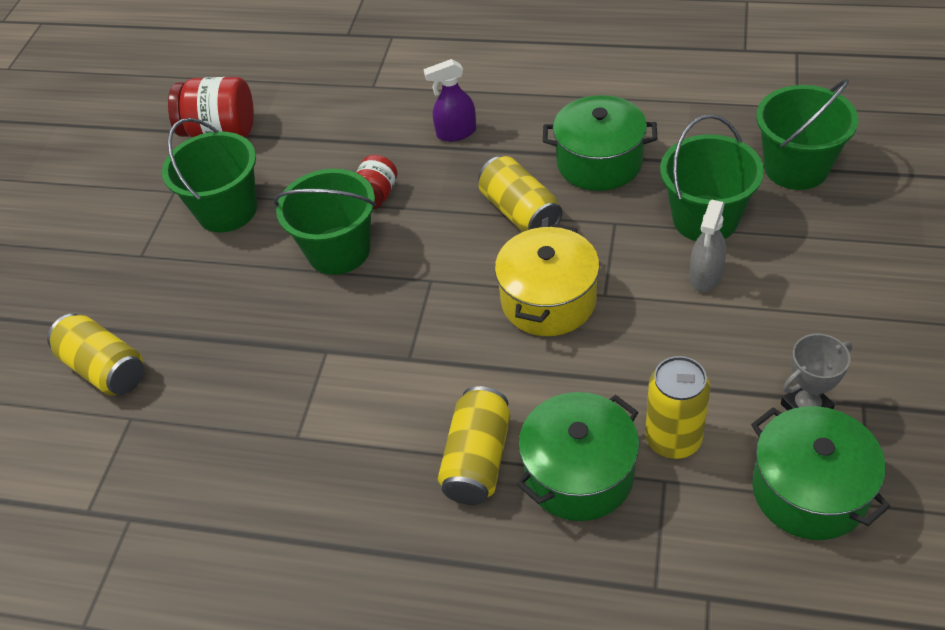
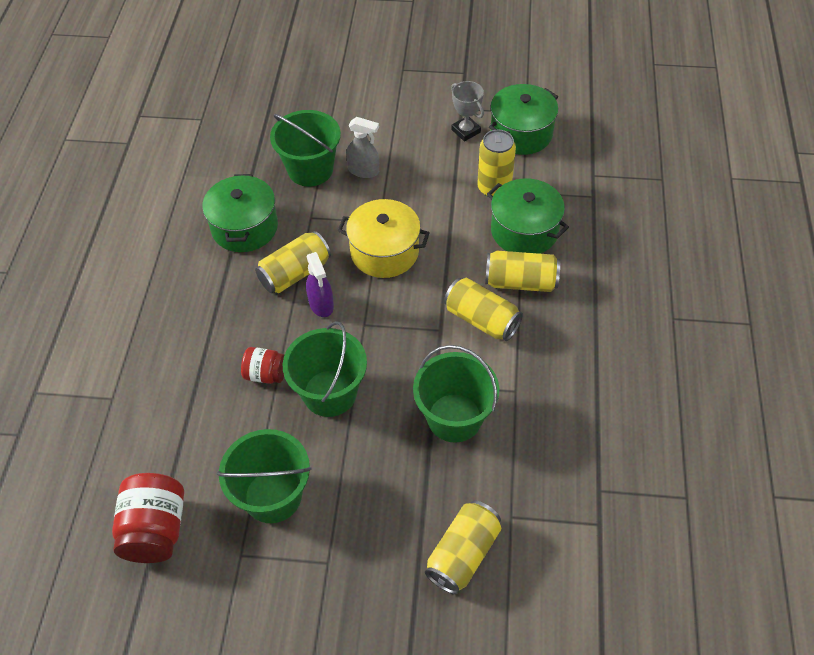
camera: 100 degrees left, 5 degrees up
(417, 406) = (481, 319): none -> yellow can
(456, 133) = (193, 324): purple spray bottle -> purple spray bottle (321, 304)
(796, 167) = (265, 123): green bucket -> green bucket (454, 418)

